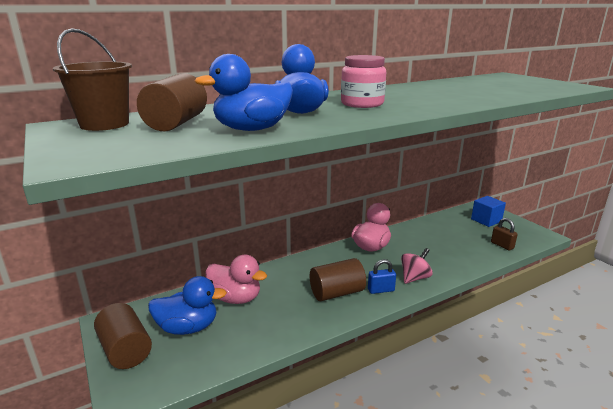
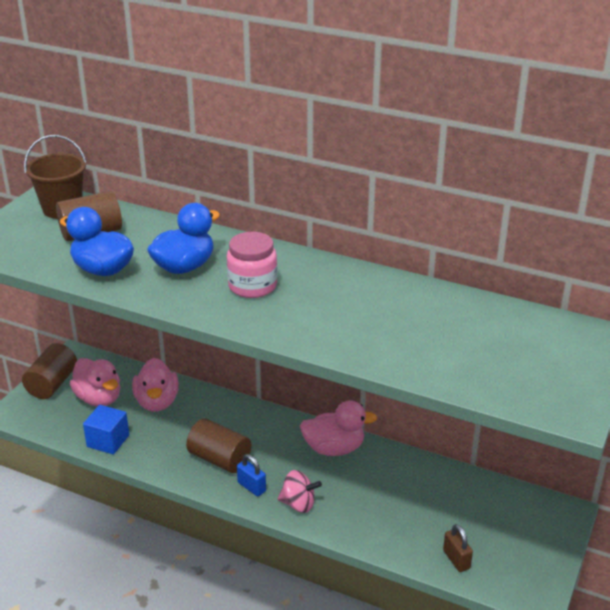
camera: 55 degrees right, 10 degrees up
(188, 327) = (99, 398): blue duck -> pink duck
(486, 220) = (521, 527): blue cube -> blue cube (108, 441)
(502, 245) = (456, 559): brown padlock -> brown padlock turned 45 degrees counterclockwise

